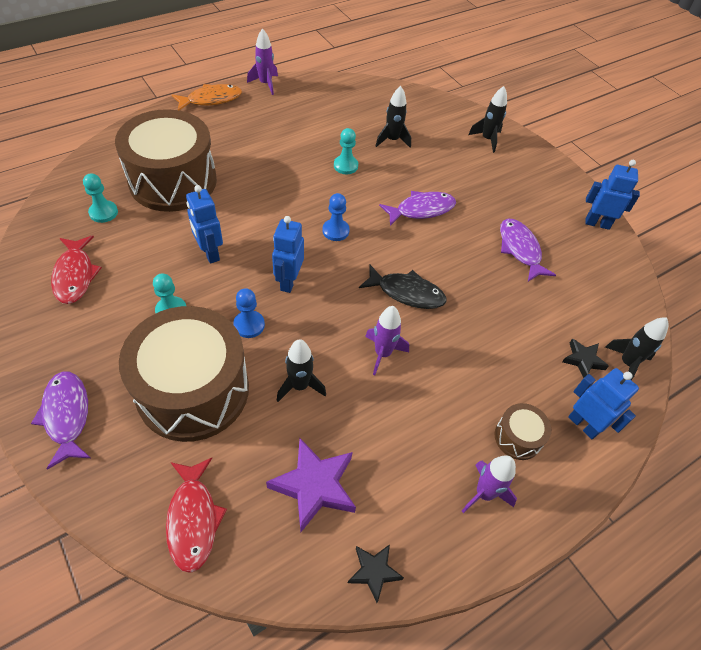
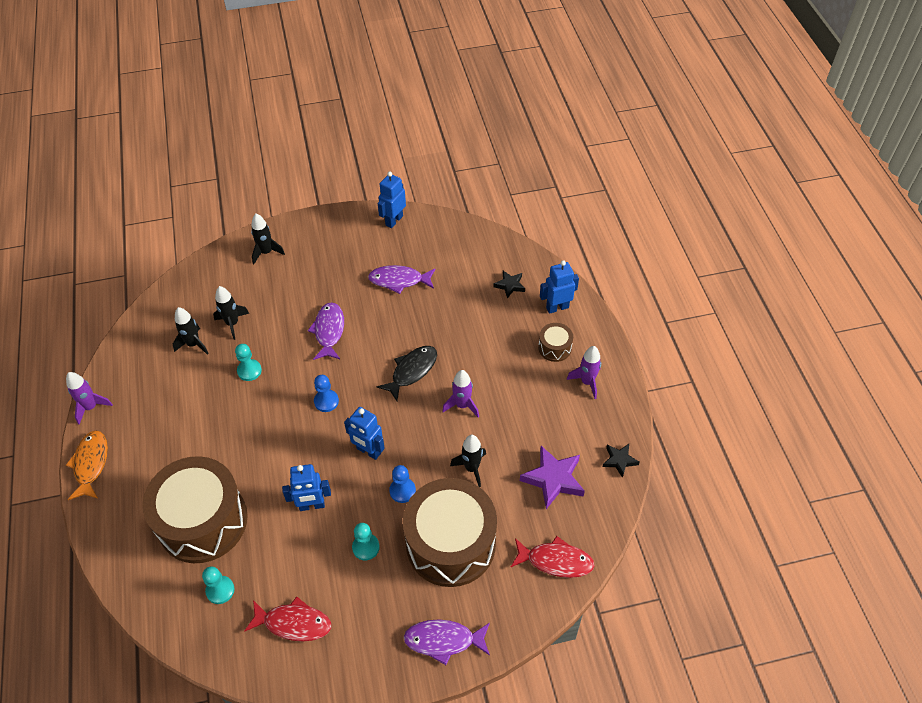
camera: 65 degrees left, 0 degrees up
(627, 363) = (520, 262): black rocket -> black rocket (193, 344)

